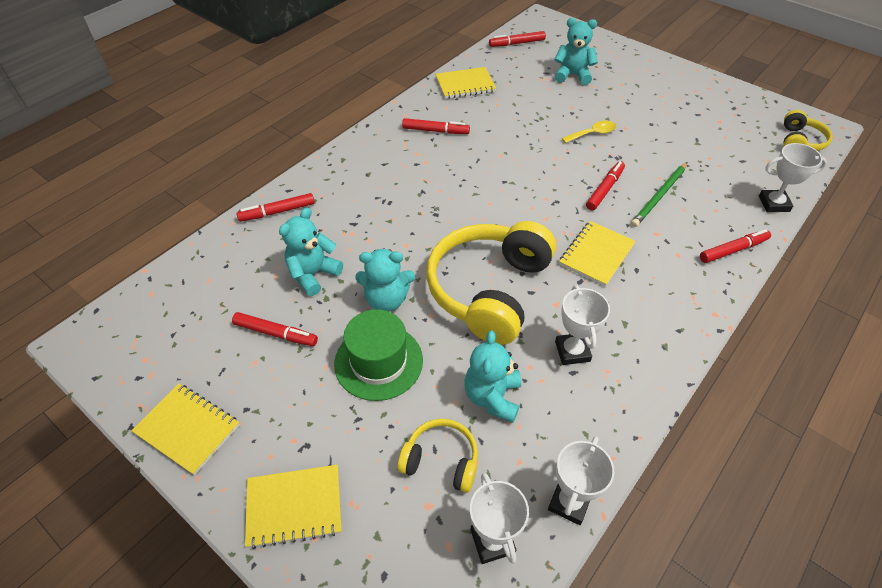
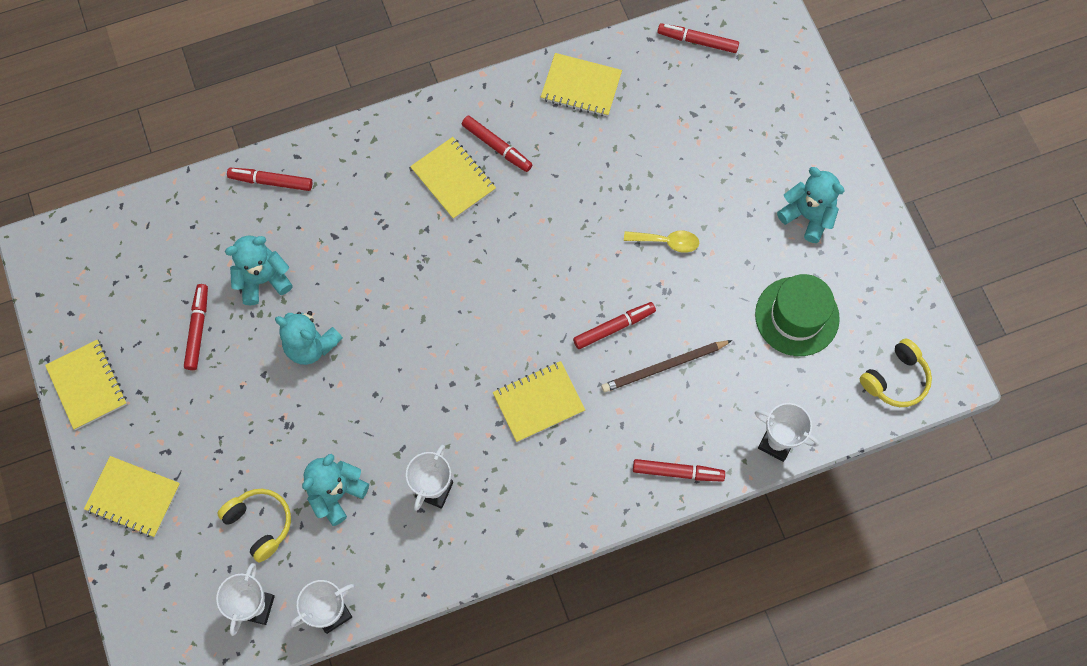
camera: 30 degrees right, 20 degrees up
(276, 333) = (198, 329): red marker -> red marker turned 135 degrees counterclockwise
(378, 362) = (266, 406): green hat -> green hat (797, 316)
(419, 158) = (453, 179): none -> yellow notebook
(489, 290) = (408, 385): yellow headphones -> none
(572, 75) = (721, 134): turquoise teddy bear -> turquoise teddy bear (807, 216)
(659, 196) = (664, 367): green pencil -> brown pencil

